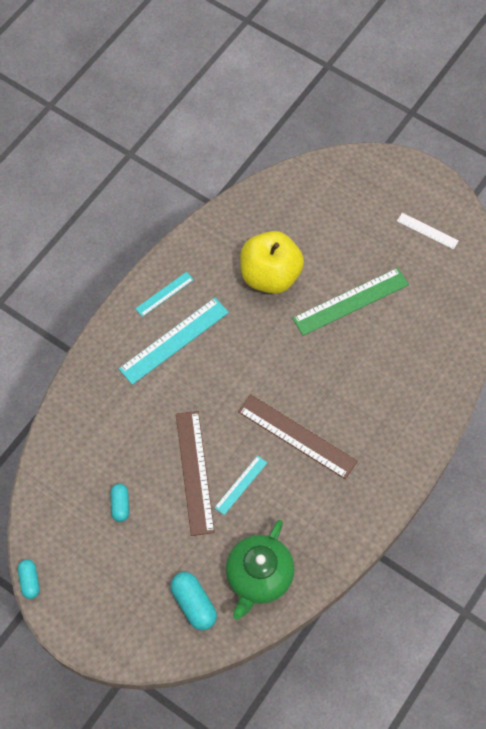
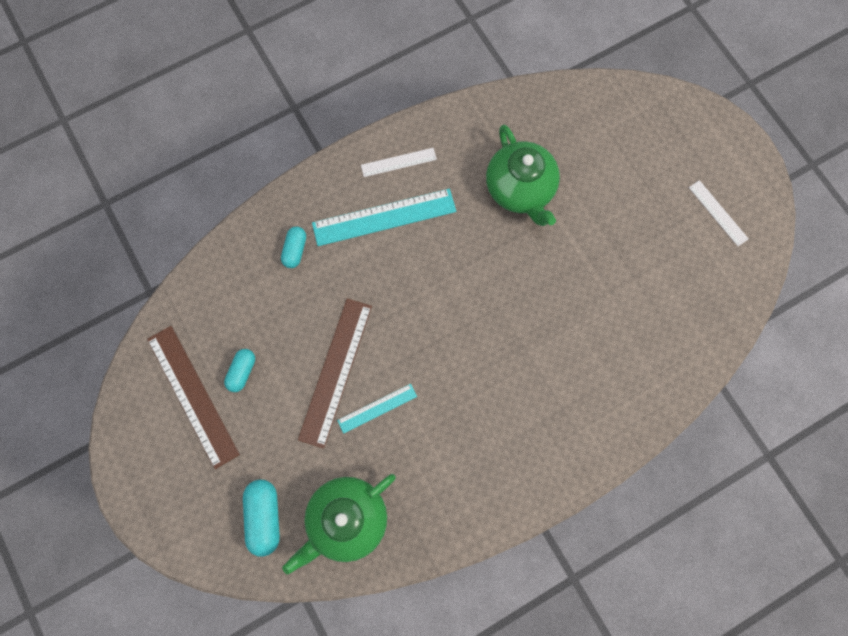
camera: 25 degrees right, 10 degrees up
(30, 581) = (112, 411): turquoise capsule -> turquoise capsule (295, 250)
(164, 294) = (398, 162): turquoise ruler -> white ruler
(270, 275) = (520, 190): yellow apple -> green teapot
(297, 436) = (463, 381): brown ruler -> brown ruler (193, 395)
(350, 301) = (594, 256): green ruler -> none

